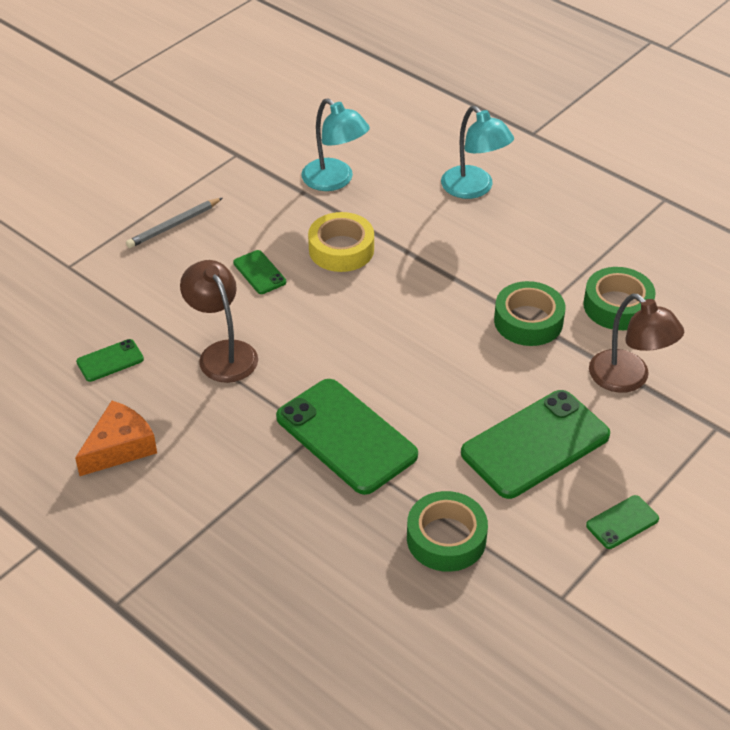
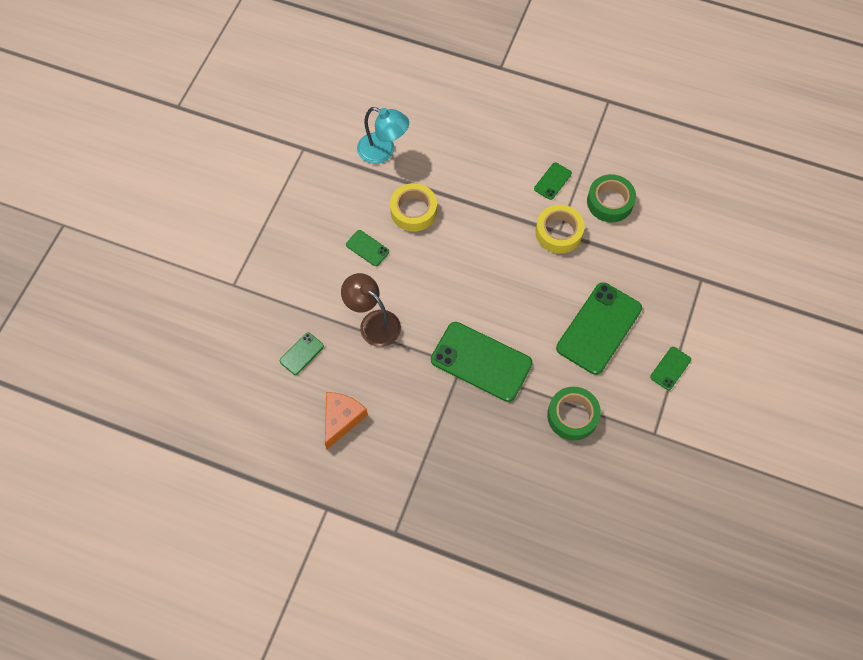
camera: 20 degrees left, 20 degrees up
(174, 225) = (289, 226): grey pencil -> none
(474, 189) = (480, 130): turquoise lamp -> none
(528, 321) = (558, 232): green tape -> yellow tape
(546, 264) = (552, 181): none -> green phone
(628, 379) = (637, 259): brown lamp -> none

